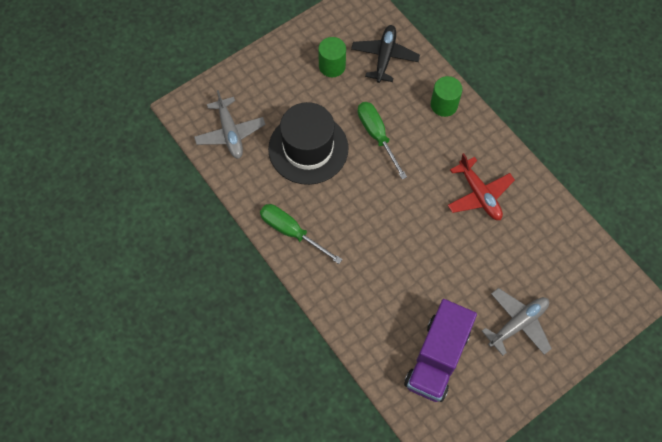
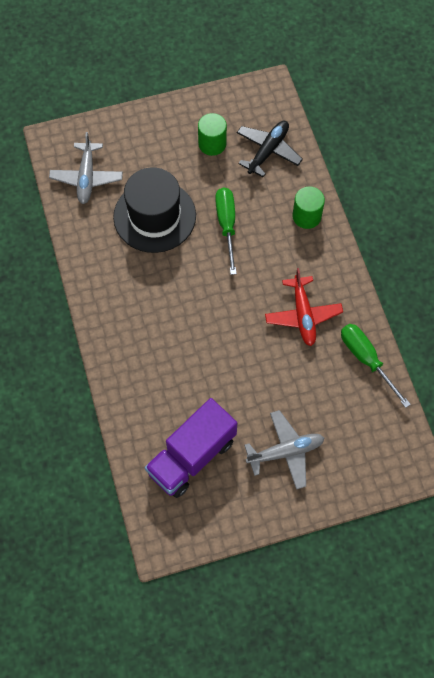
camera: 20 degrees right, 0 degrees up
(291, 232) = (104, 290): green screwdriver -> green screwdriver (366, 359)

